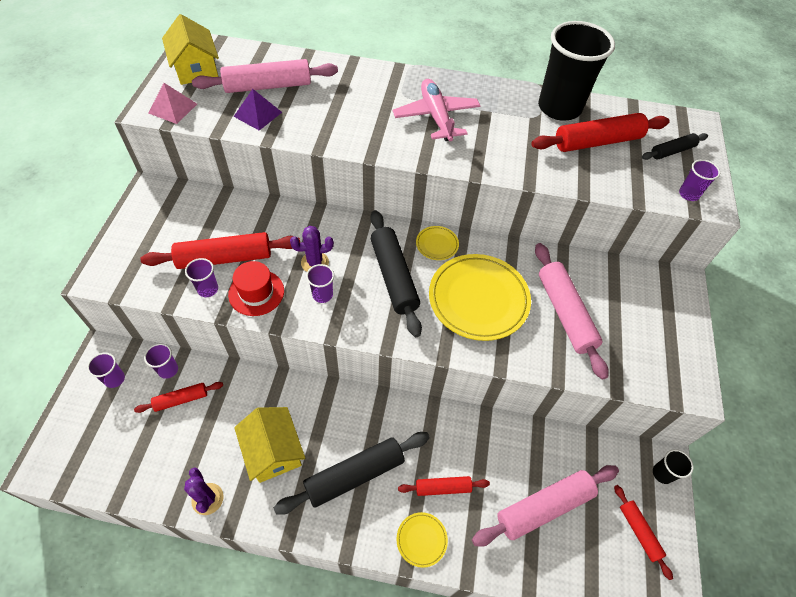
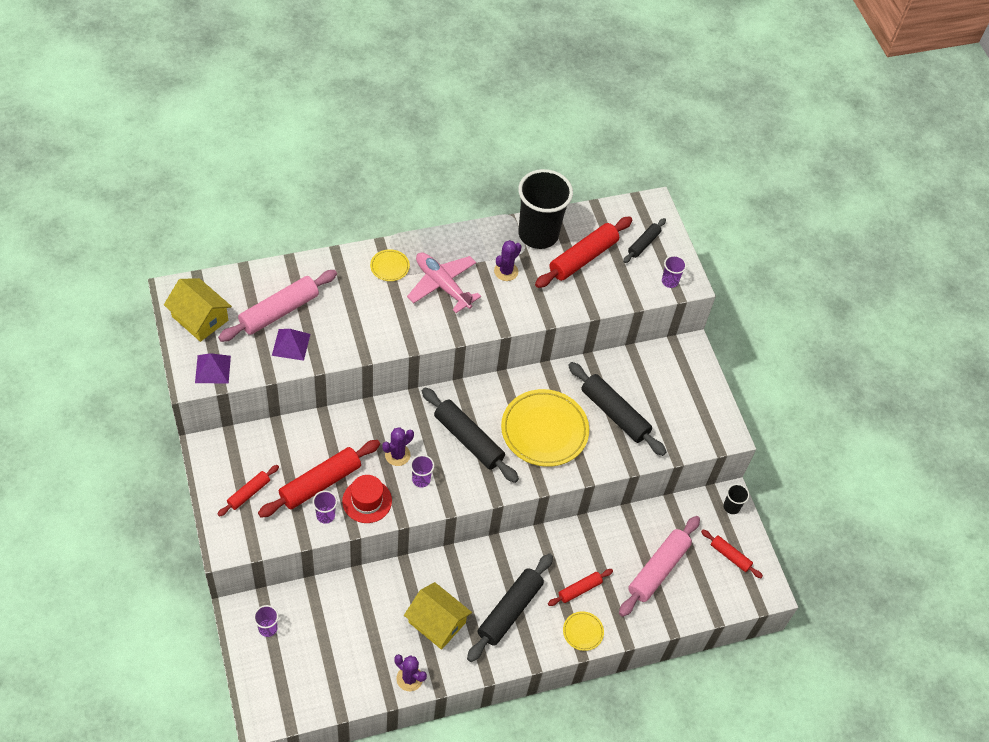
camera: 30 degrees left, 0 degrees up
(168, 370) = (308, 601): purple cup -> none
(173, 108) = (212, 369): pink pyramid -> purple pyramid
(181, 399) = (336, 618): red rolling pin -> red rolling pin (249, 493)
(437, 244) = (487, 396): yellow plate -> yellow plate (389, 267)
(508, 126) = (506, 271): none -> purple cactus
(565, 313) = (614, 413): pink rolling pin -> black rolling pin

